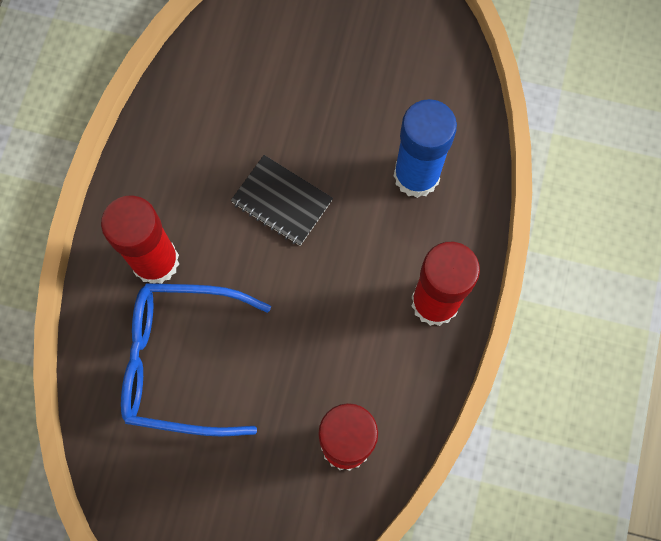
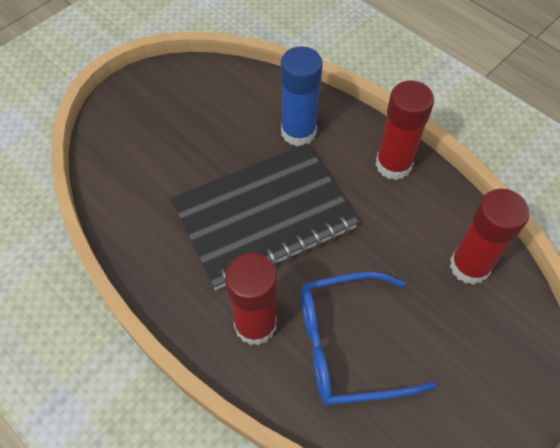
camera: 60 degrees left, 15 degrees down
(182, 361) = (348, 345): blue glasses -> blue glasses turned 45 degrees clockwise
(281, 202) = (264, 217): black notebook -> black notebook, size x2.23

